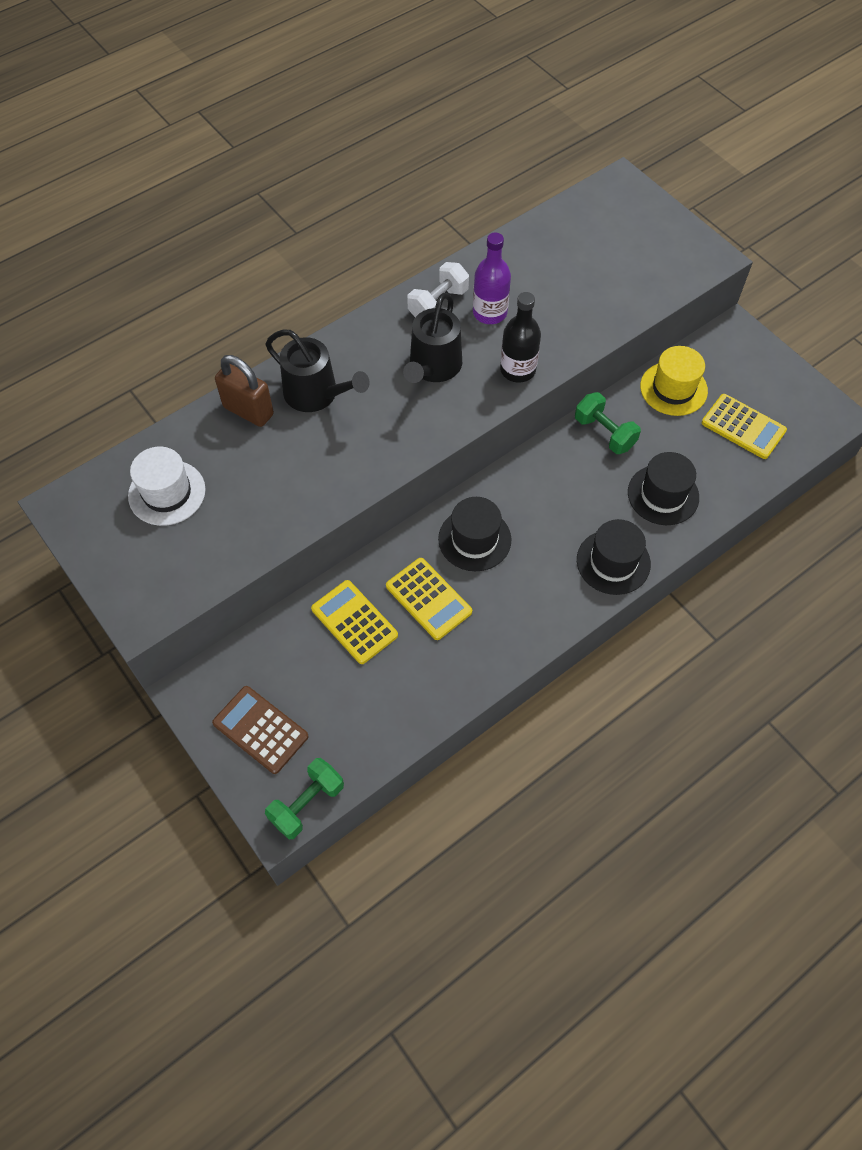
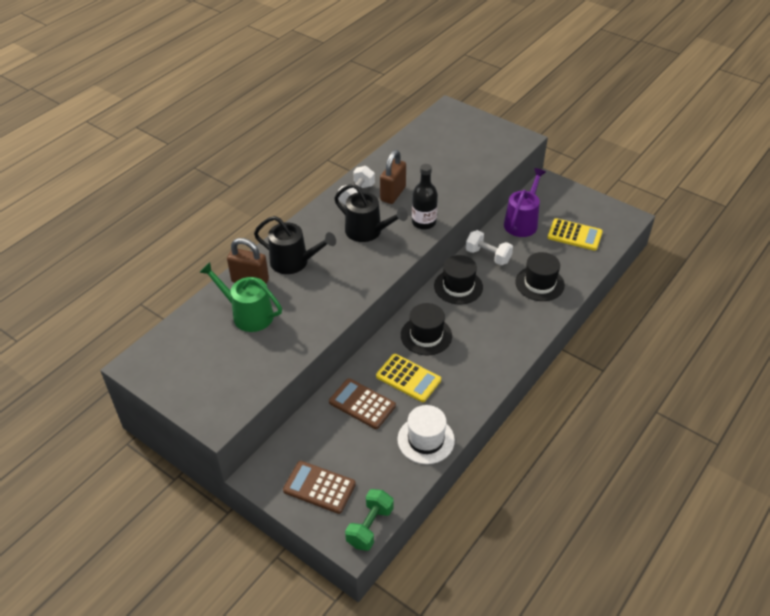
camera: 15 degrees left, 15 degrees down
(167, 493) = (209, 341): white hat -> white hat (426, 440)
(229, 463) = (248, 314): none -> green watering can
(354, 622) = (362, 404): yellow calculator -> brown calculator
(433, 367) = (367, 231): black watering can -> black watering can turned 60 degrees counterclockwise
(490, 313) = (393, 194): purple bottle -> brown padlock
(604, 433) = (488, 256): green dumbbell -> white dumbbell
(613, 562) = (523, 329): black hat -> black hat (458, 286)
(673, 388) = (522, 222): yellow hat -> purple watering can

